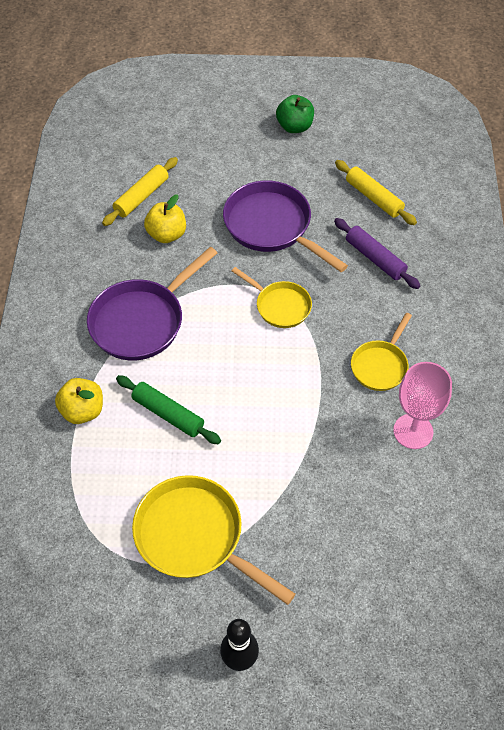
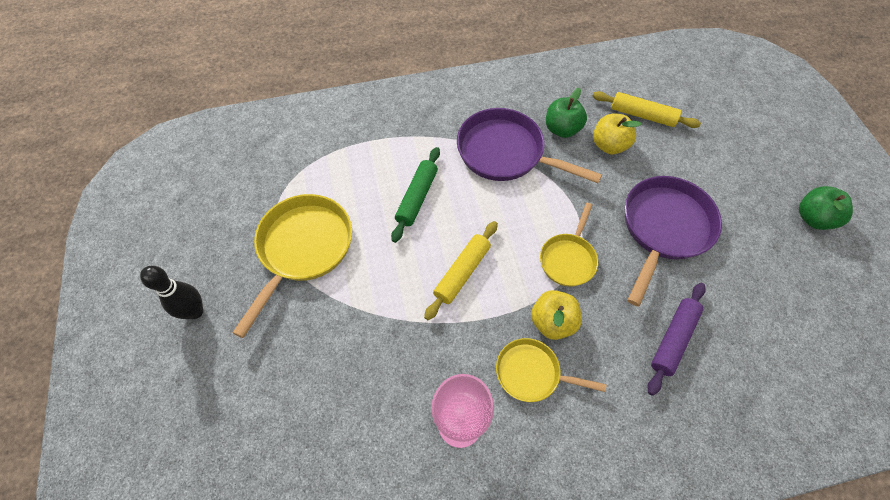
camera: 75 degrees right, 5 degrees up
(82, 411) = (403, 138): yellow apple -> yellow apple (552, 322)
(131, 265) = (562, 129): none -> green apple
(373, 198) = (760, 321): yellow rolling pin -> yellow rolling pin (462, 272)

